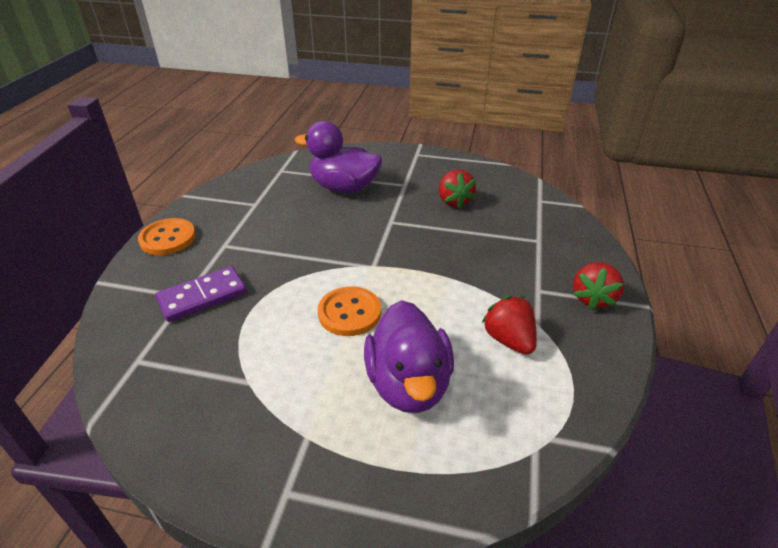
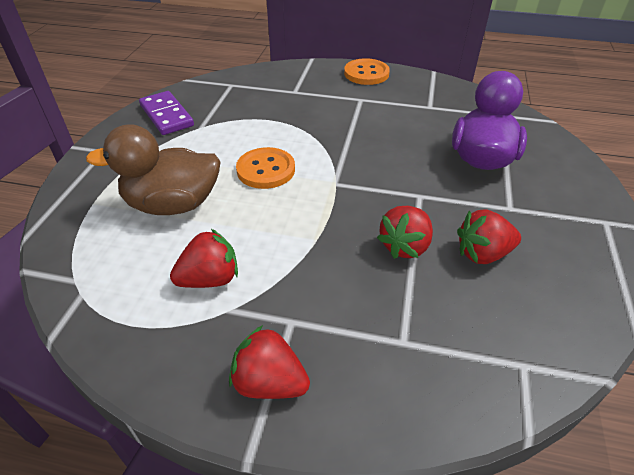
camera: 90 degrees right, 5 degrees up
(202, 296) = (293, 98): purple domino -> purple domino (166, 115)
(408, 384) = (173, 204): purple duck -> brown duck
(451, 233) = (405, 246): none -> red strawberry

